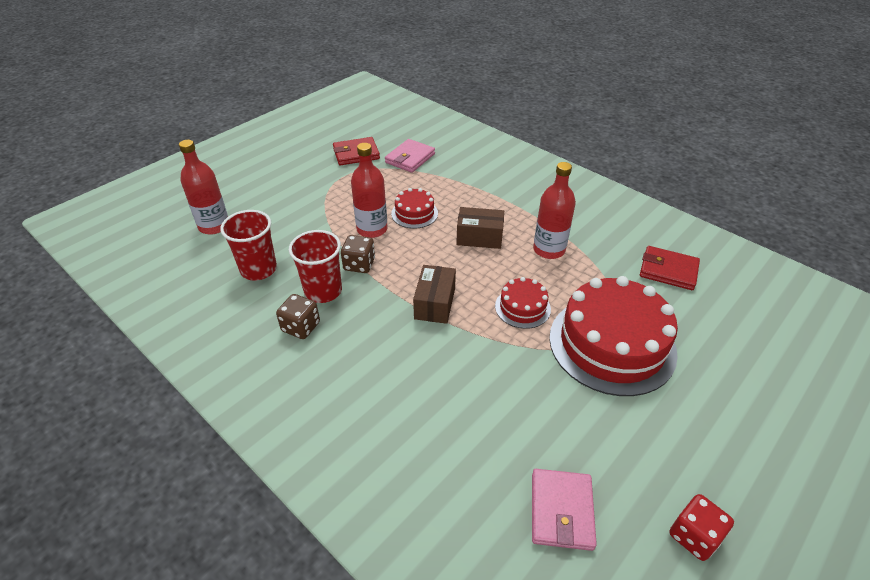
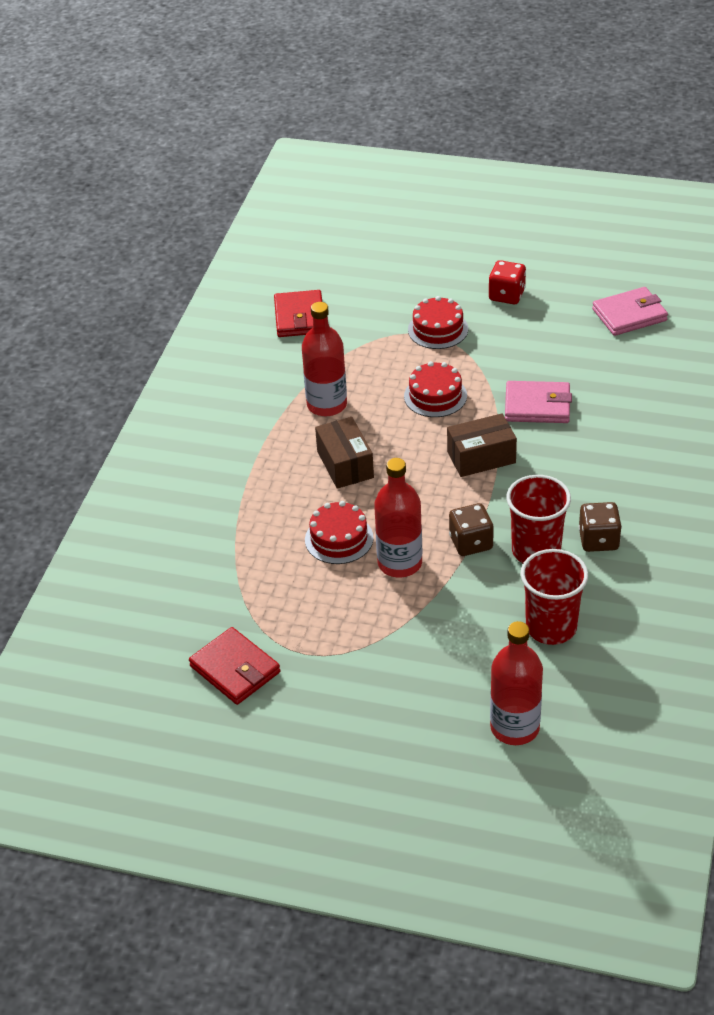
camera: 115 degrees left, 0 degrees up
(410, 158) = (209, 601): pink wallet -> pink wallet (537, 406)
(612, 344) = (438, 329): red cake -> red cake, size x0.47
(694, 536) = (590, 256): red dice -> red dice (506, 295)

